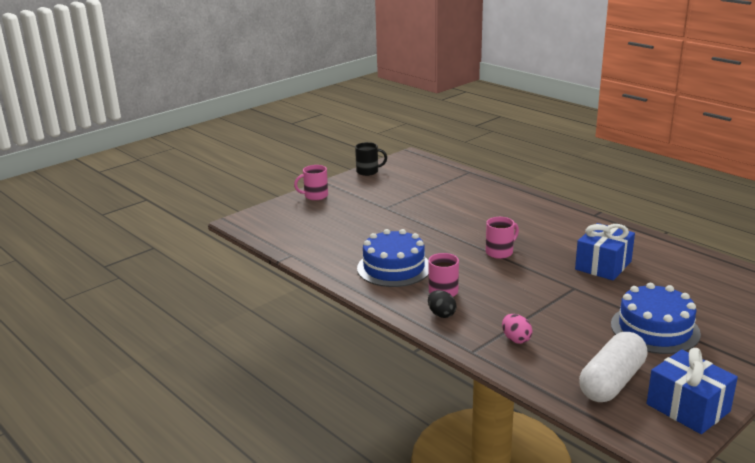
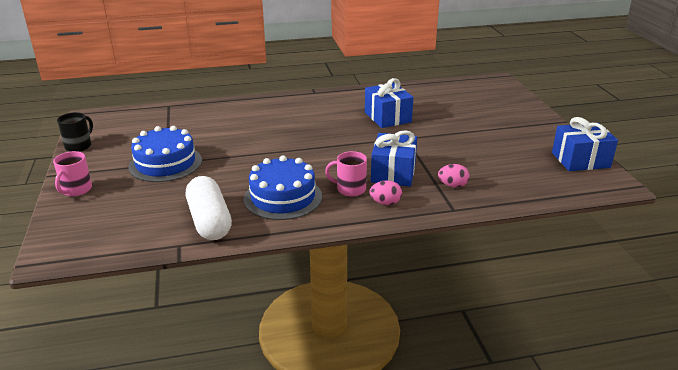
camera: 60 degrees left, 5 degrees up
(441, 314) = (385, 203): black egg -> pink egg
(497, 302) = (393, 173): none -> blue gift
(500, 252) = (320, 144): pink mug -> none
(612, 382) = (535, 172): white capsule -> white capsule (209, 221)
(655, 329) = (485, 134): blue cake -> blue cake (165, 163)

